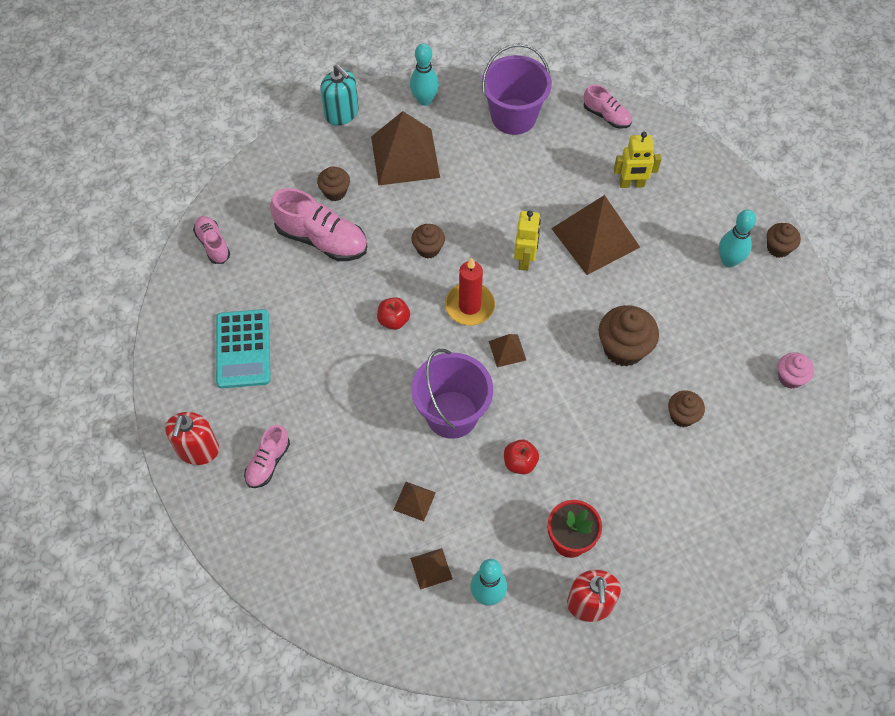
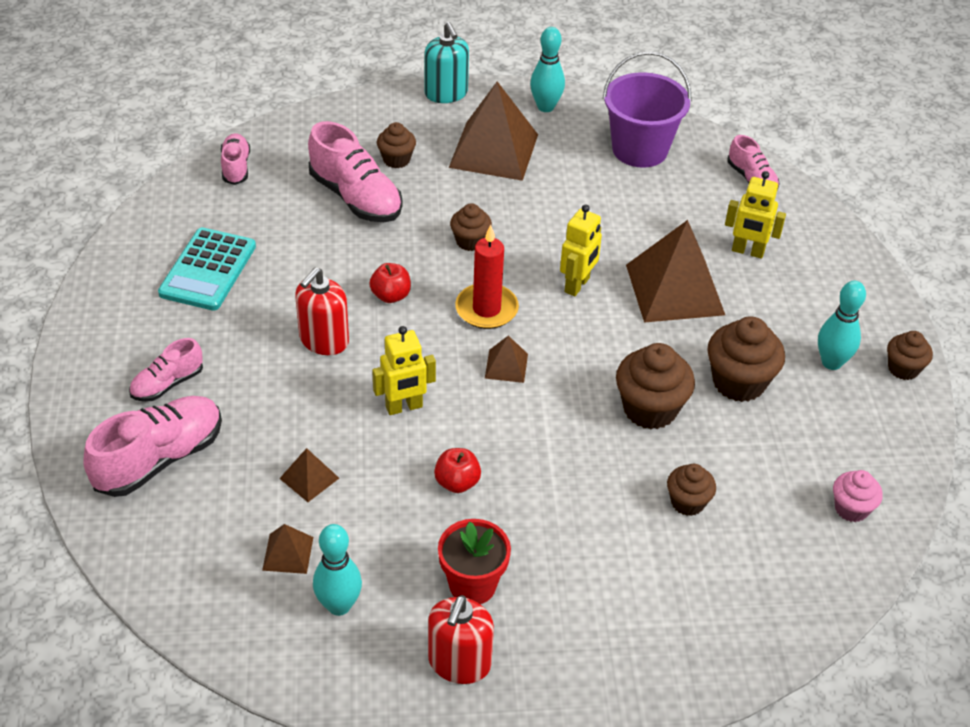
camera: 20 degrees right, 15 degrees down
(198, 450) = (100, 346): red soap dispenser -> red soap dispenser (324, 340)
(297, 529) = (159, 459): none -> pink shoe
(452, 414) = (404, 407): purple bucket -> yellow robot
(674, 302) = (739, 382): none -> brown cupcake

